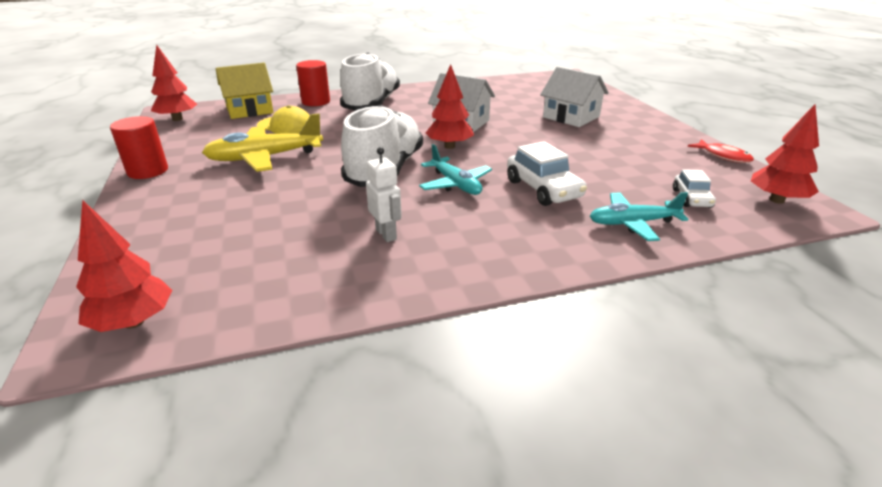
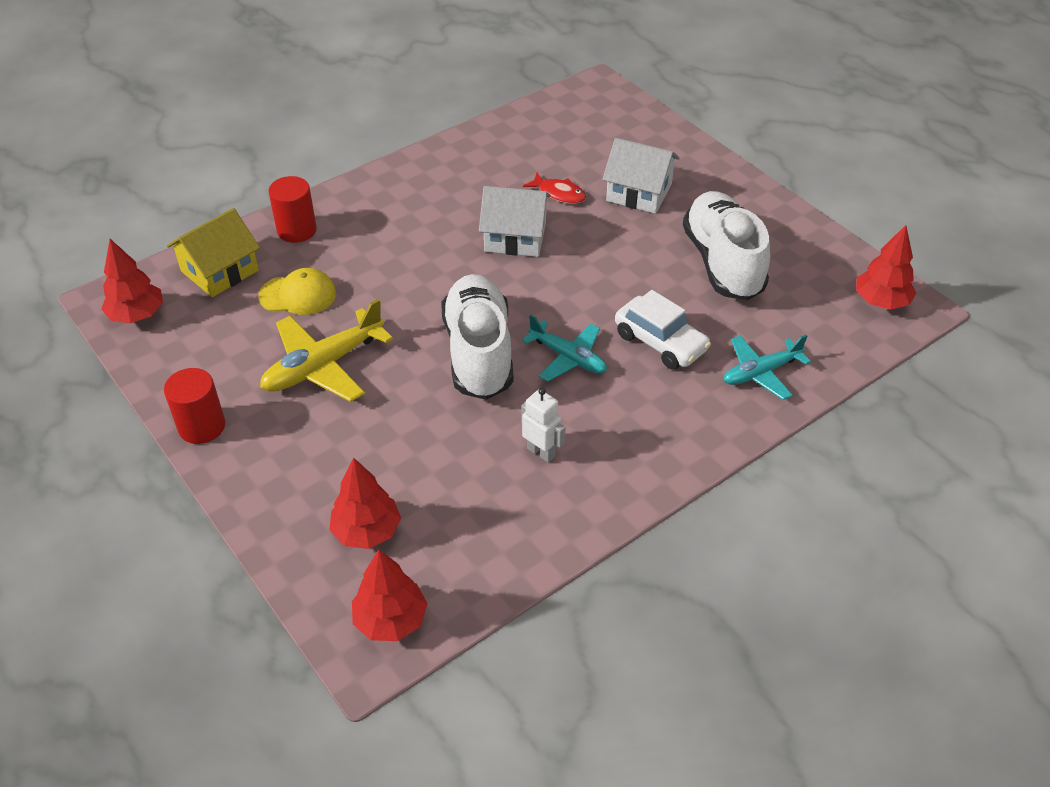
camera: 20 degrees left, 15 degrees up
(371, 104) = (377, 220): white shoe -> white shoe (722, 263)
(449, 146) = (526, 289): red tree -> red tree (367, 532)
(691, 198) = (804, 319): white car -> none
(723, 156) = (821, 236): red fish -> red fish (559, 194)

